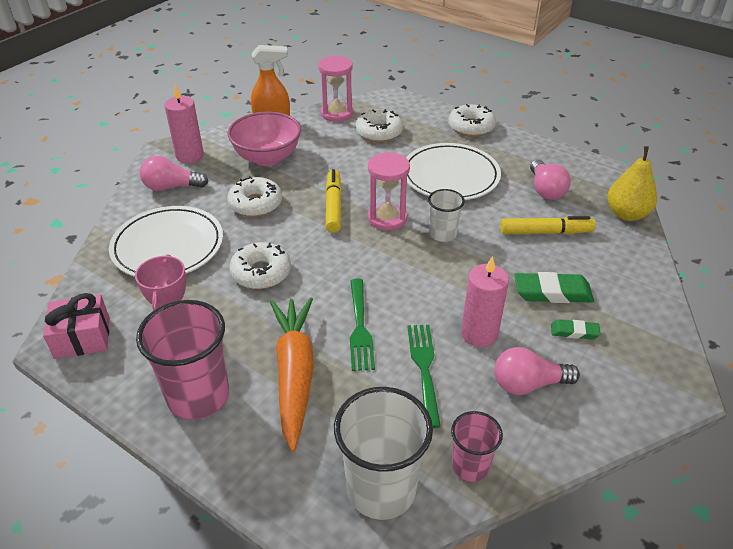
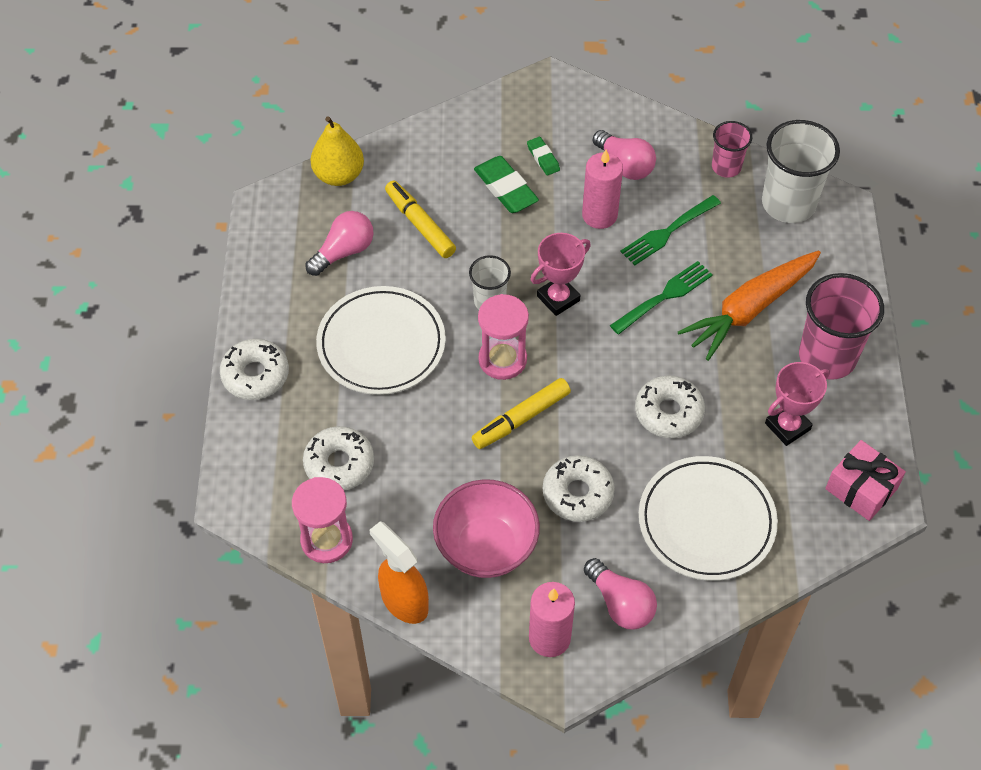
camera: 125 degrees left, 15 degrees up
(414, 268) = (558, 298): none -> pink trophy

